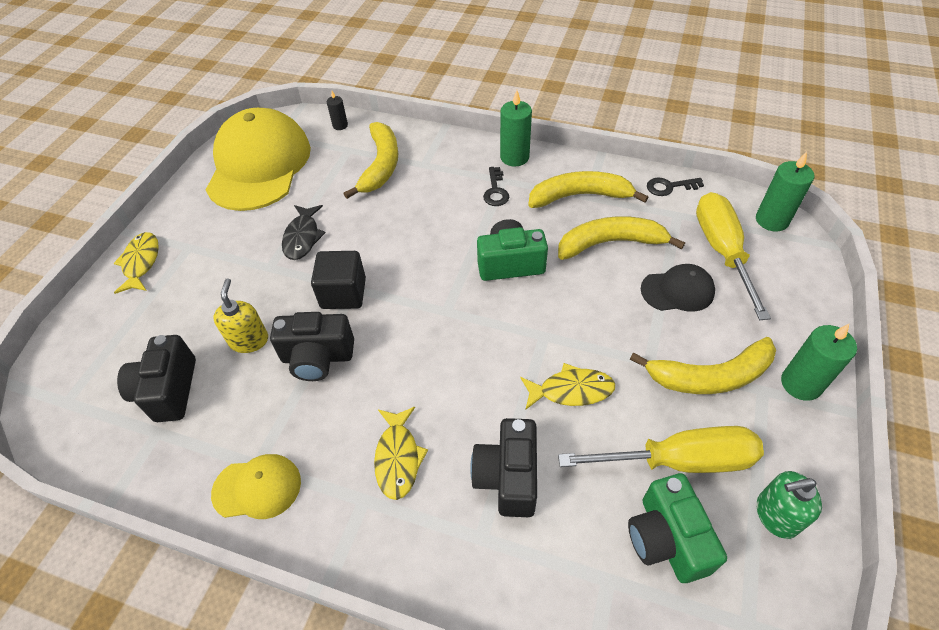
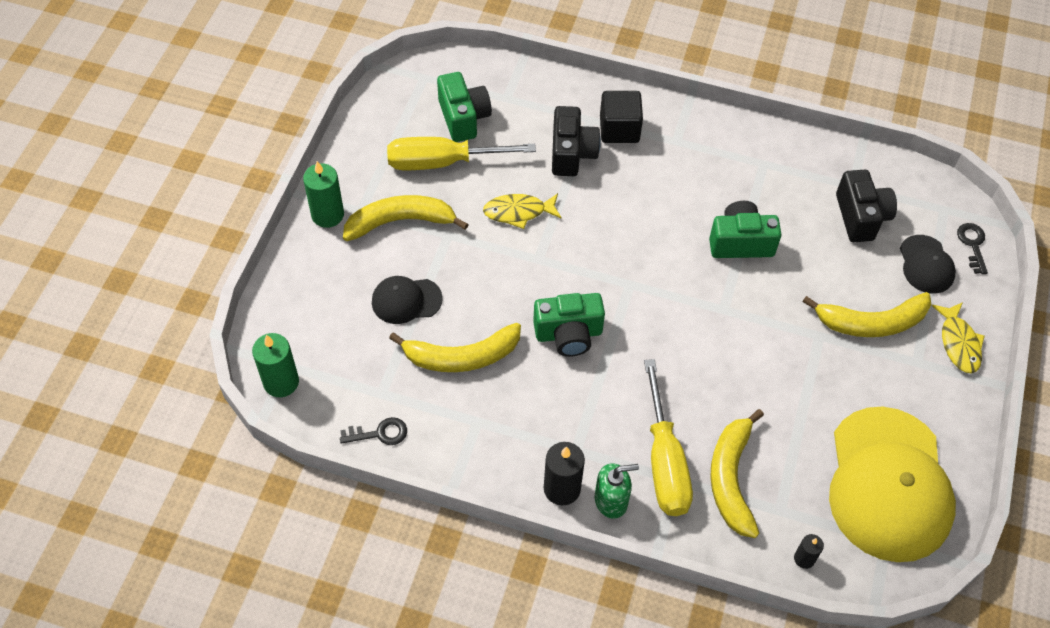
camera: 175 degrees right, 5 degrees up
(126, 336) = (926, 264): none -> black cap
(249, 340) = (808, 259): yellow soap dispenser -> none
(257, 488) = (757, 148): yellow cap -> none
(302, 237) = (796, 371): black fish -> none
(317, 357) = (740, 242): black camera -> green camera
(343, 293) = (733, 304): black cube -> black cube (619, 129)
(398, 458) = (655, 166): yellow fish -> none
(495, 191) = (585, 433): black key -> black key (972, 244)
(514, 157) = (562, 488): green candle -> black candle
(580, 196) = (486, 422): yellow banana -> yellow banana (871, 322)
(722, 251) = (348, 344): yellow screwdriver -> yellow screwdriver (664, 461)
(776, 515) = (384, 130): green soap dispenser -> green soap dispenser (611, 500)

